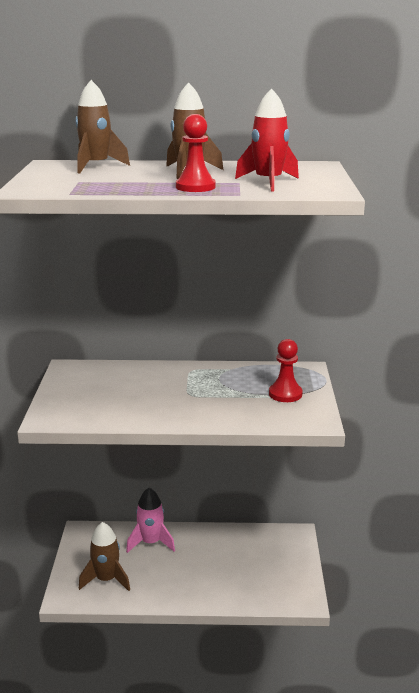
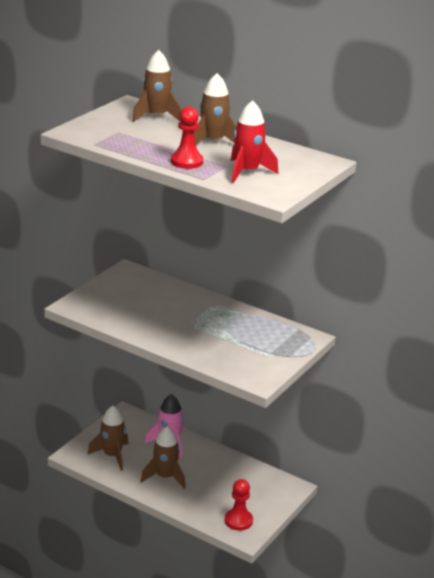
camera: 30 degrees right, 5 degrees up
(177, 577) = (165, 477): none -> brown rocket
(285, 394) = (263, 351): red pawn -> red pawn (238, 521)

